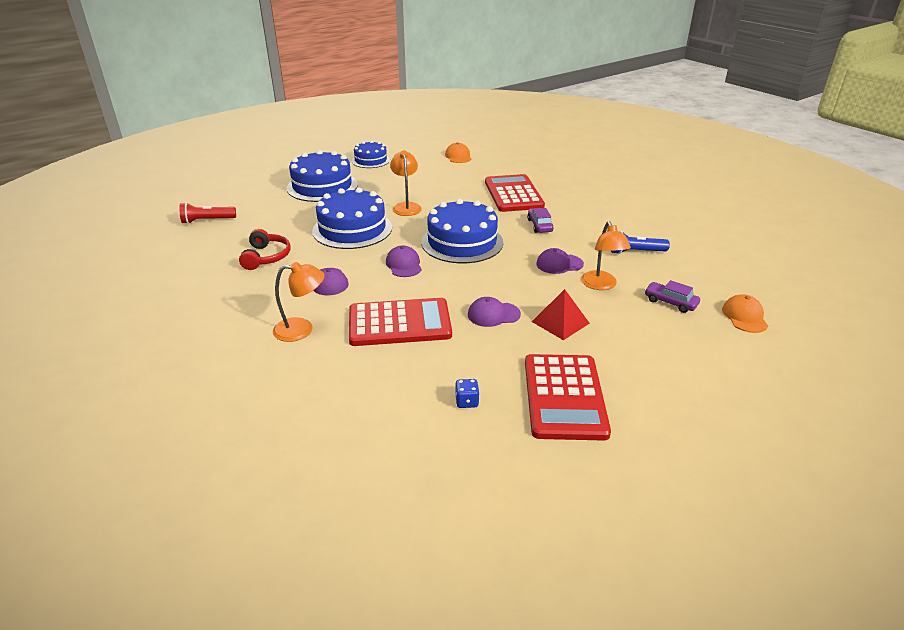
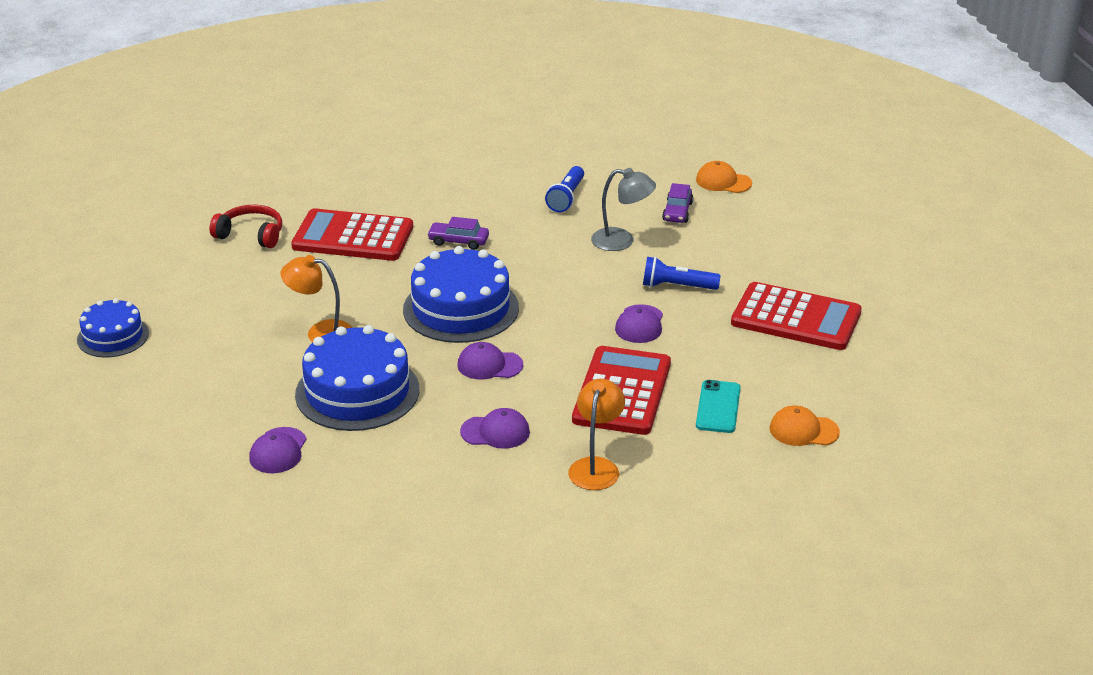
camera: 70 degrees left, 0 degrees up
(207, 221) = (217, 534): red flashlight -> none
(266, 257) = (389, 480): red headphones -> red headphones (251, 234)
(322, 186) = (178, 401): blue cake -> none
(402, 374) = (718, 407): none -> turquoise phone
(458, 156) = (177, 251): orange cap -> orange cap (803, 430)
(467, 401) = (779, 375): blue dice -> none
(559, 264) = (561, 254): purple cap -> purple cap (278, 451)
(560, 322) = (677, 286): red pyramid -> blue flashlight
(601, 285) = (622, 241): orange lamp -> grey lamp
(670, 302) = (677, 212): purple car -> purple car turned 45 degrees counterclockwise

